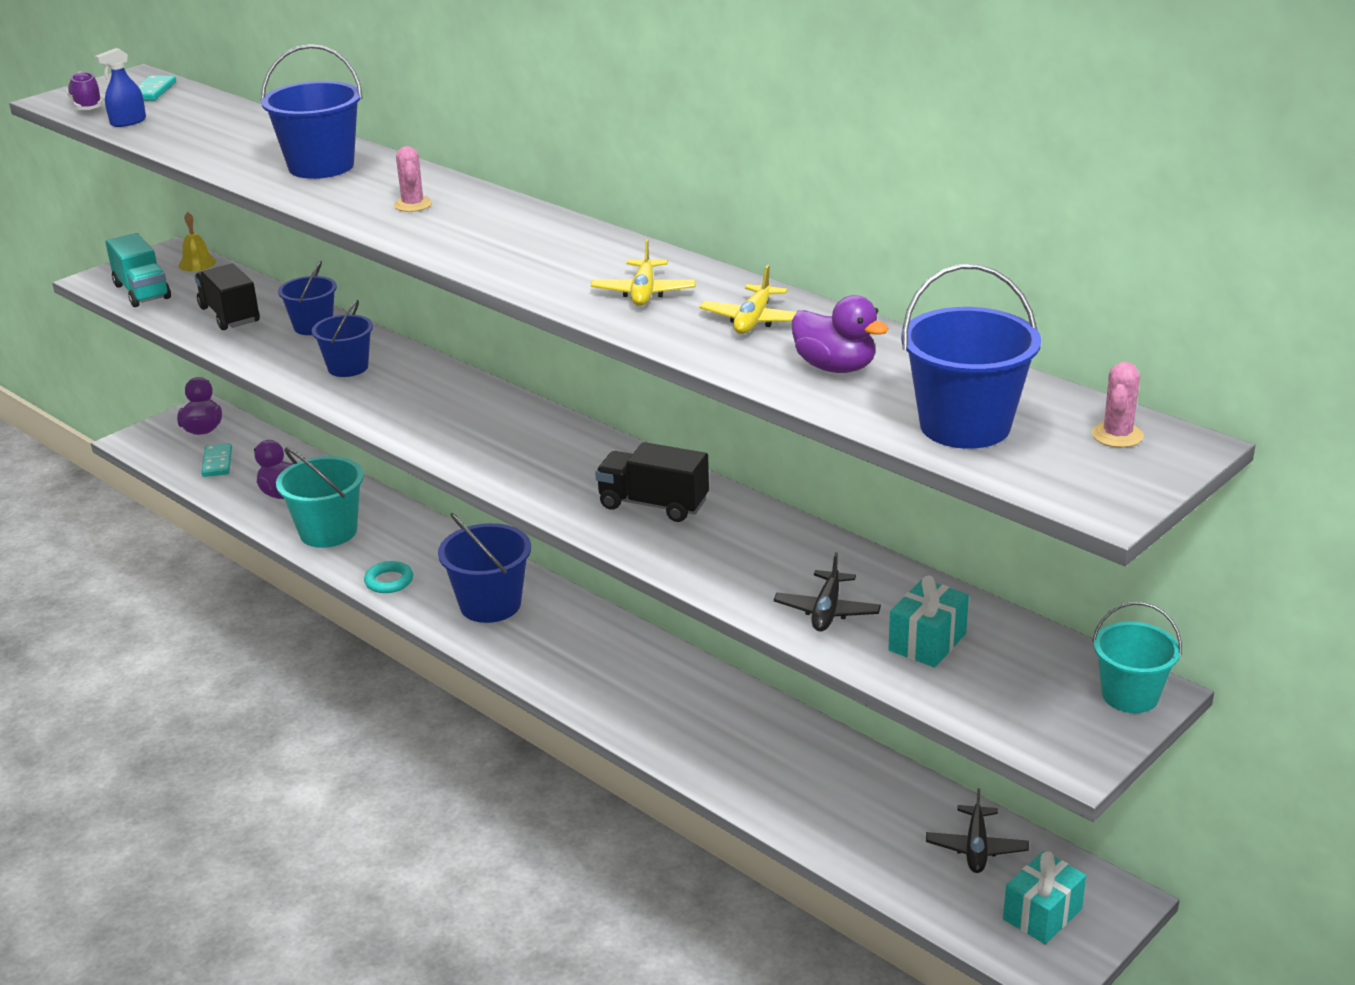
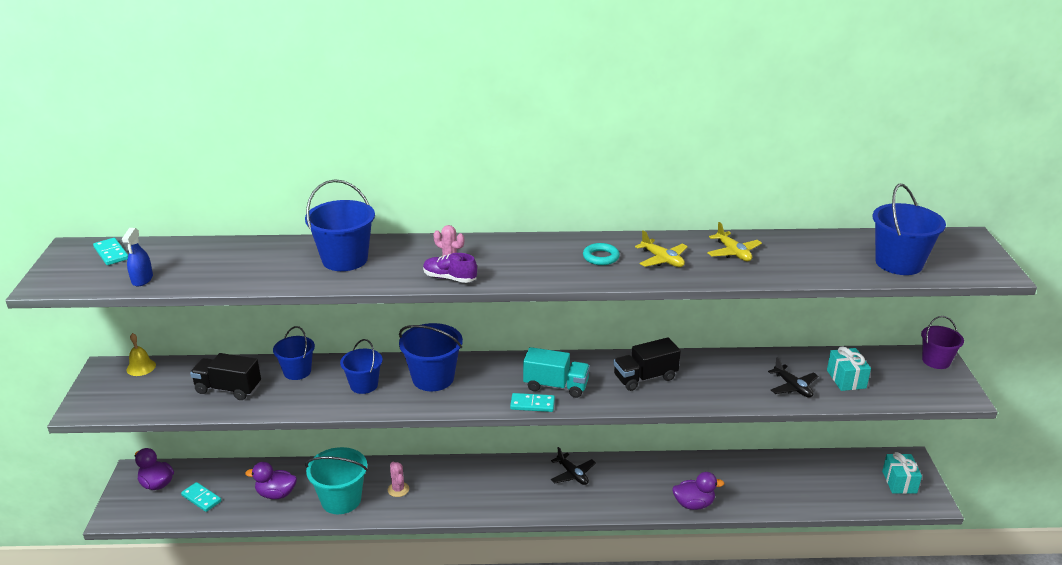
camera: 45 degrees left, 0 degrees up
(87, 106) = (82, 280): purple shoe -> purple shoe (450, 278)
(142, 292) = (135, 402): turquoise truck -> turquoise truck (556, 386)
(389, 581) = (420, 507): turquoise ring -> turquoise ring (601, 257)
(473, 467) = (532, 404): none -> turquoise domino
(490, 604) = (492, 487): blue bucket -> blue bucket (433, 378)
(835, 367) = (807, 260): purple duck -> purple duck (694, 504)
(976, 847) = (843, 470): black plane -> black plane (572, 474)
(1117, 435) = (946, 243): pink cactus -> pink cactus (398, 489)
(1130, 695) = (936, 361): turquoise bucket -> purple bucket

